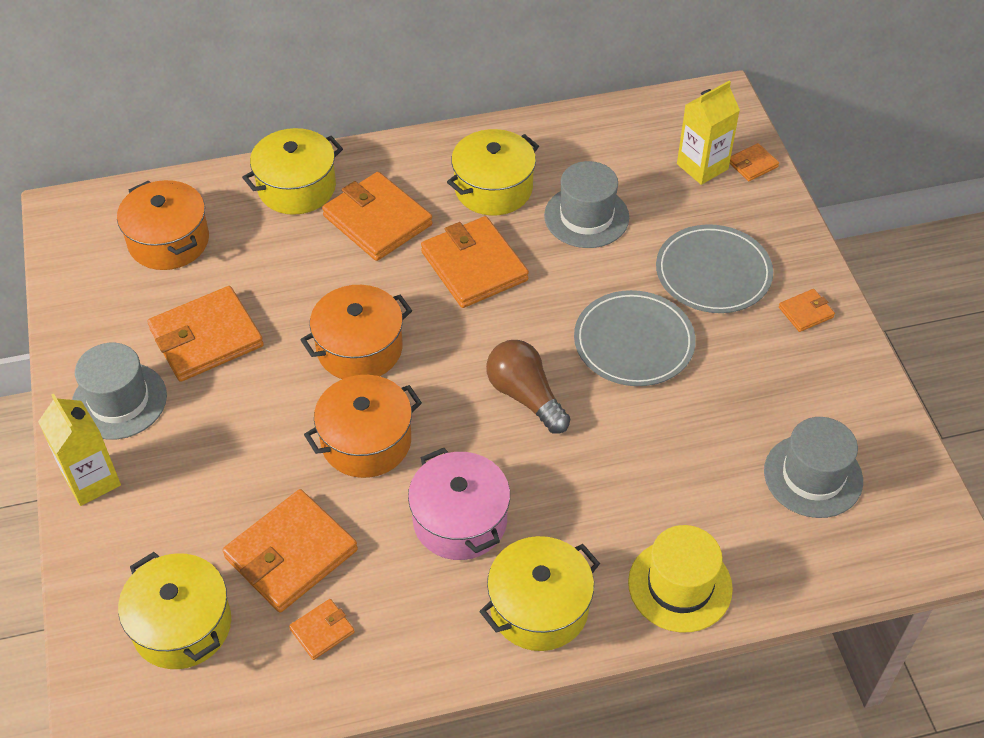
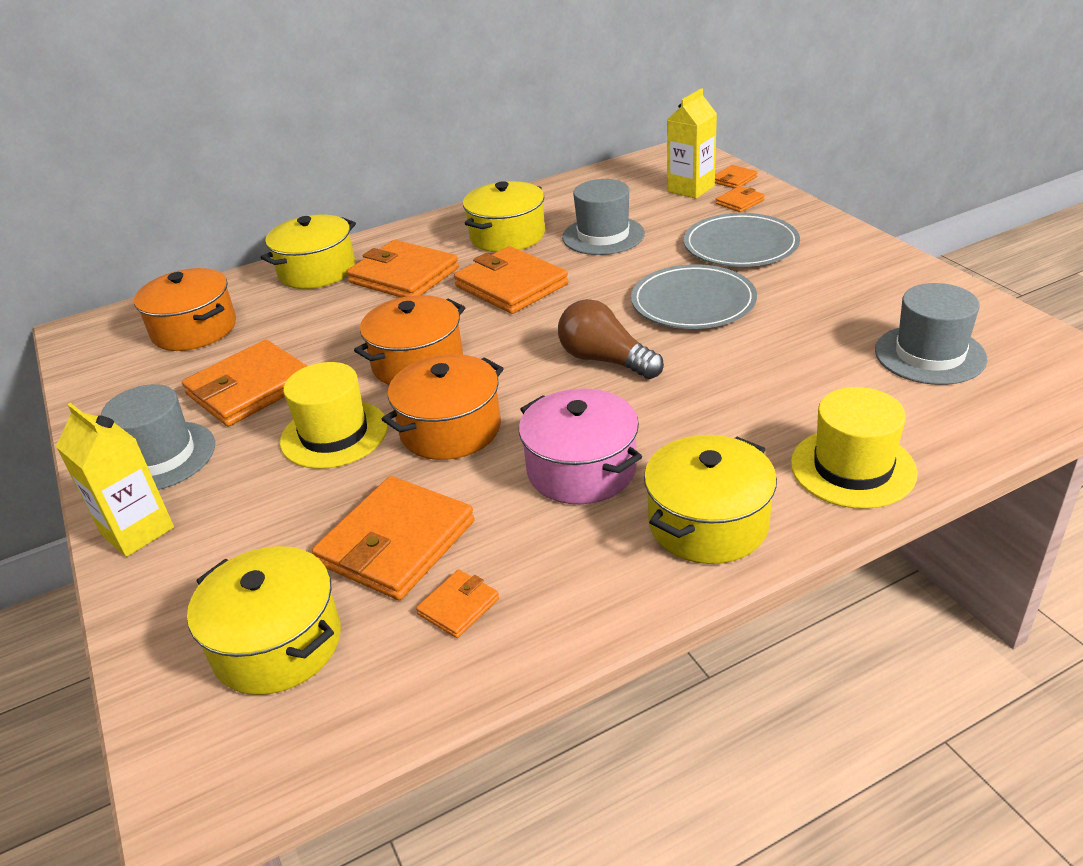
camera: 10 degrees left, 15 degrees down
(267, 417) = (334, 434): none -> yellow hat
(806, 312) = (842, 252): orange wallet -> orange wallet (739, 202)

